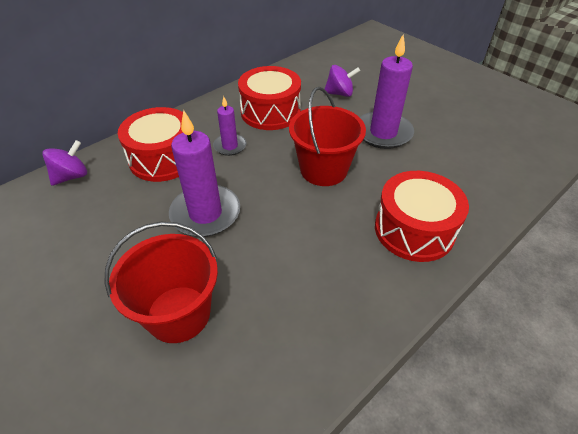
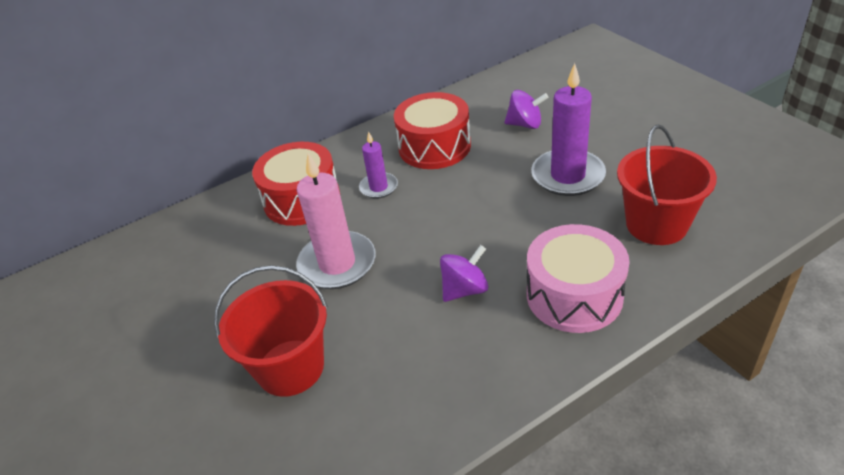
camera: 15 degrees right, 5 degrees down
(71, 176) = (202, 216): purple spinning top -> purple spinning top (464, 289)
(205, 213) = (337, 263): purple candle -> pink candle
(323, 170) = (482, 219): red bucket -> red bucket (656, 224)
(414, 230) = (574, 295): red drum -> pink drum

